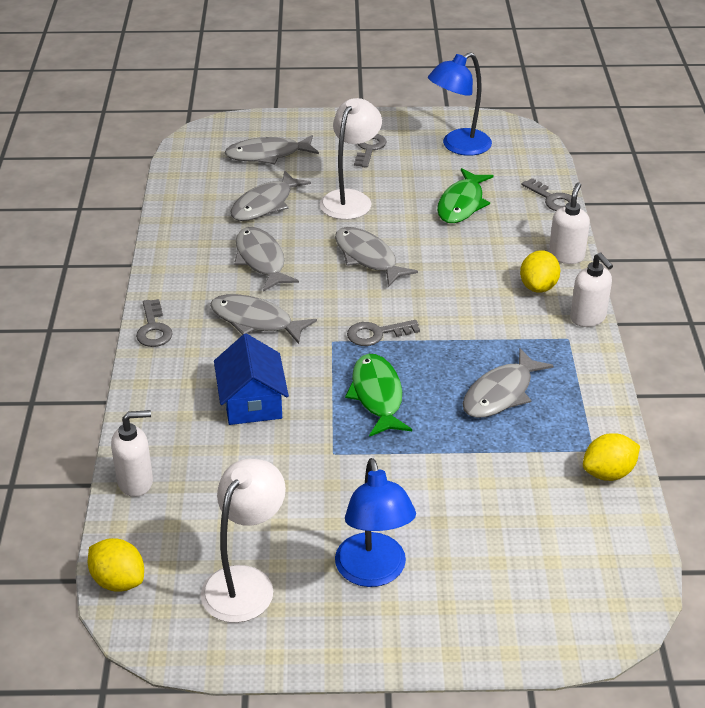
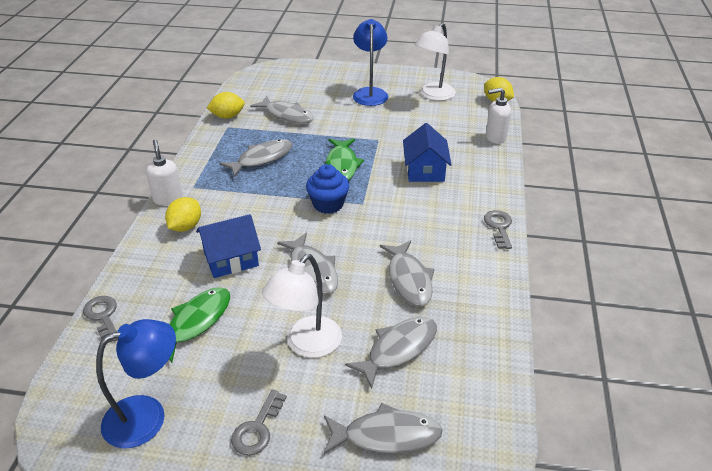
camera: 170 degrees left, 0 degrees up
(256, 321) = (418, 224): grey fish -> grey fish (287, 115)
(377, 334) = (328, 204): grey key -> blue cupcake
(462, 259) = (231, 259): none -> blue house
(566, 256) = (141, 251): white soap dispenser -> none

